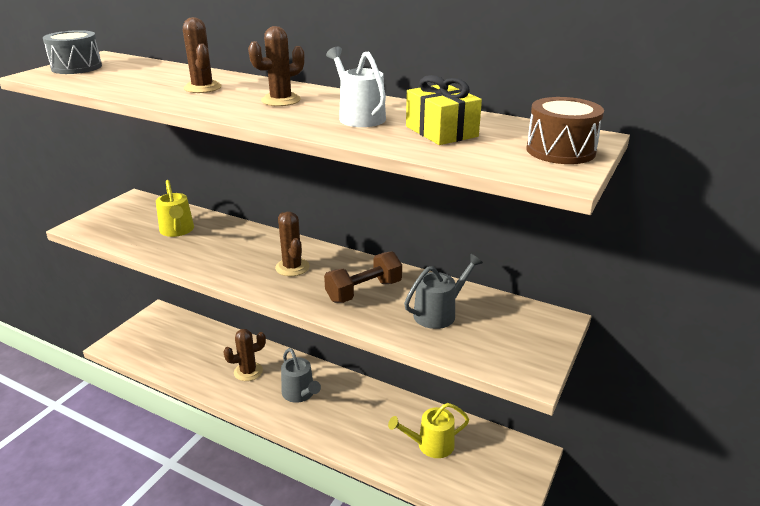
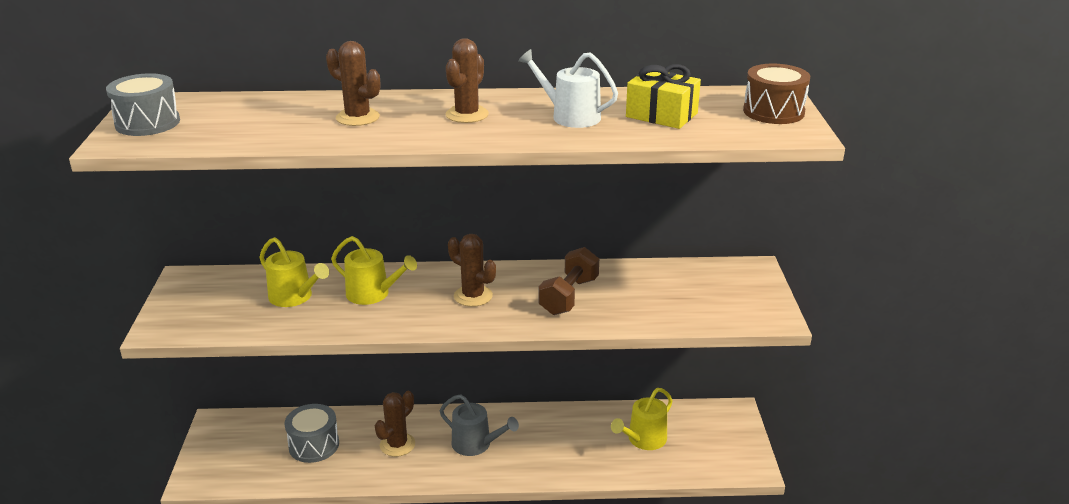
camera: 30 degrees left, 0 degrees up
(198, 350) = (314, 445): none -> grey drum
(227, 244) = (372, 294): none -> yellow watering can
(439, 313) = (655, 294): grey watering can -> none

